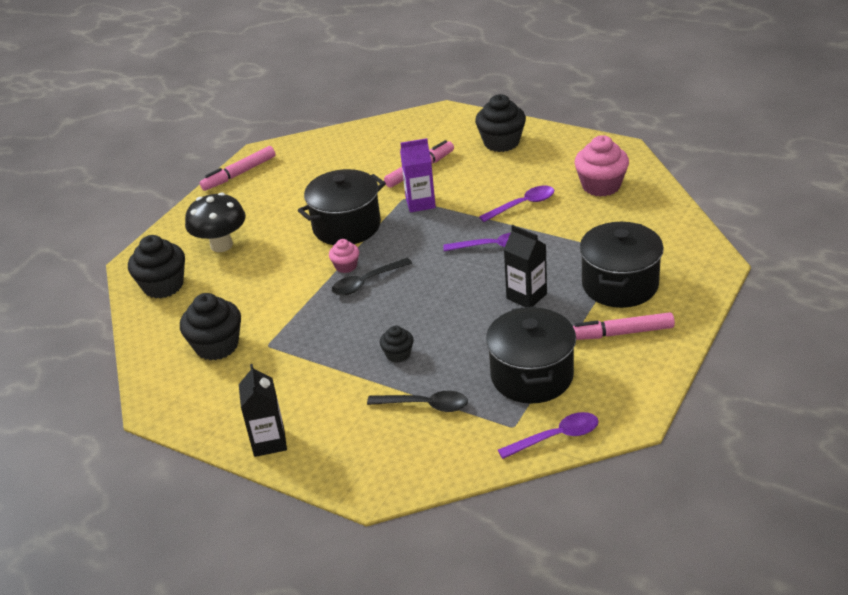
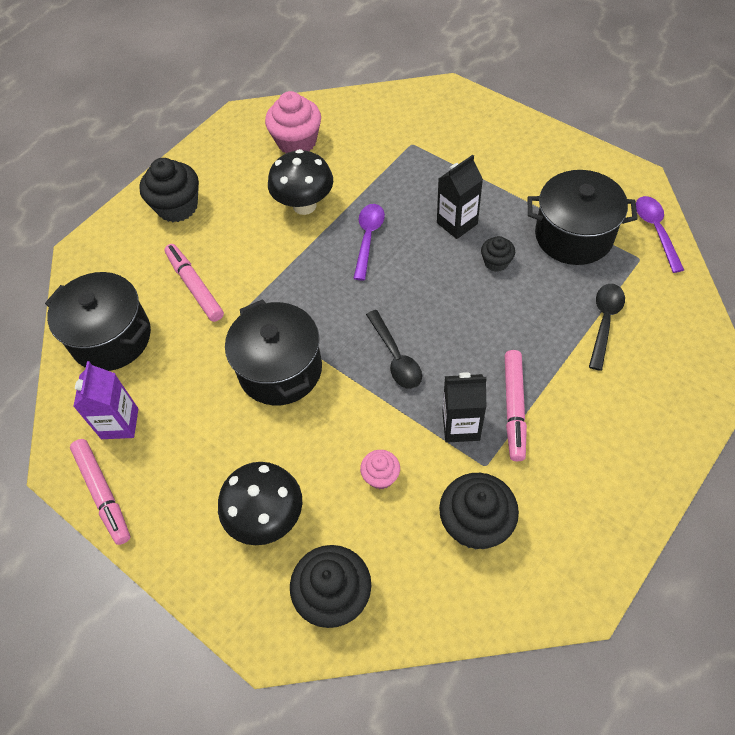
camera: 80 degrees left, 20 degrees up
(269, 442) = (647, 467): black carton -> black carton (461, 426)
(346, 266) = (359, 375): pink cupcake -> pink cupcake (381, 476)
(398, 354) = (525, 338): black cupcake -> black cupcake (496, 262)
(420, 203) = (263, 293): purple carton -> purple carton (120, 423)
(522, 205) = (304, 205): purple spoon -> black mushroom
(620, 284) = (457, 155): black pot -> black pot (111, 338)
(620, 333) = (526, 167): pink marker -> pink marker (514, 408)

